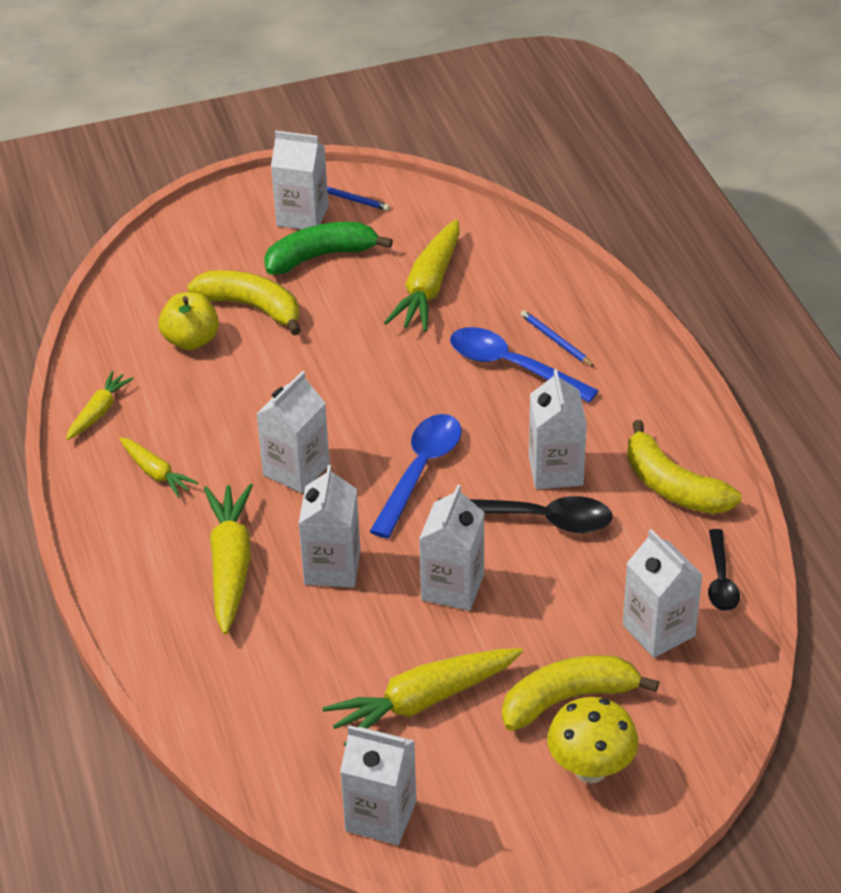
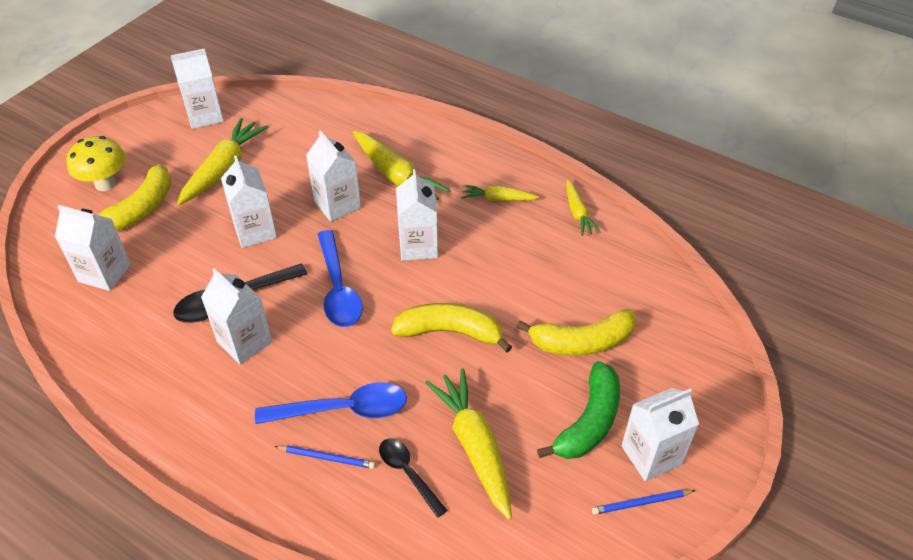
camera: 140 degrees right, 5 degrees up
(191, 340) = (588, 291): yellow apple -> none
(672, 486) = (148, 378): yellow banana -> yellow banana (450, 331)
(721, 580) = (77, 327): black spoon -> black spoon (408, 473)

